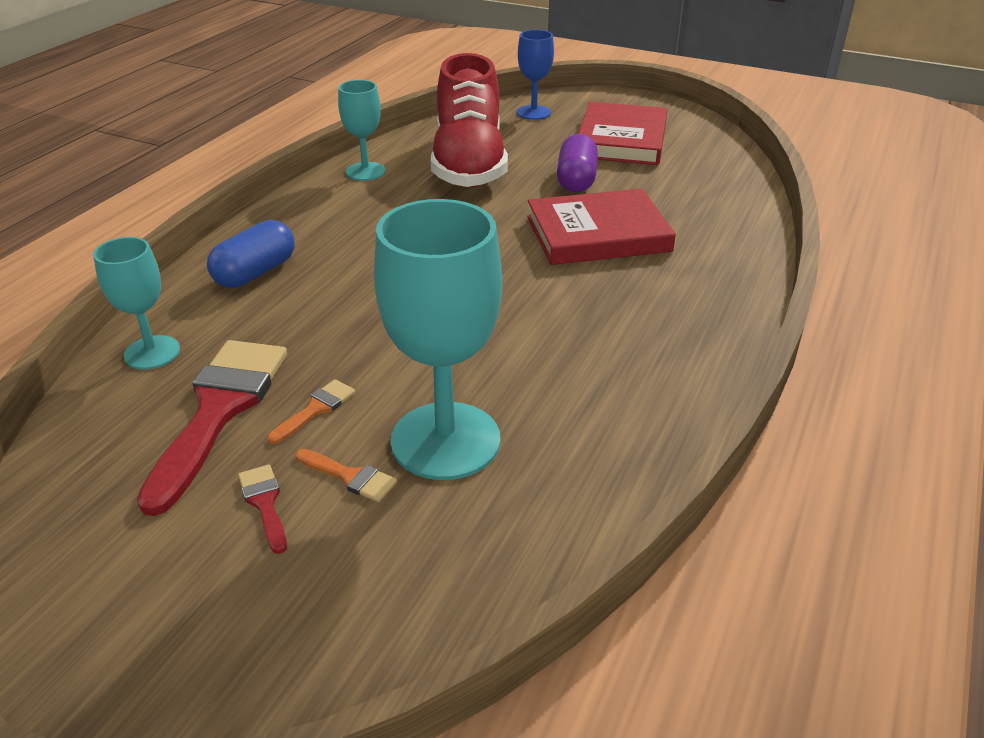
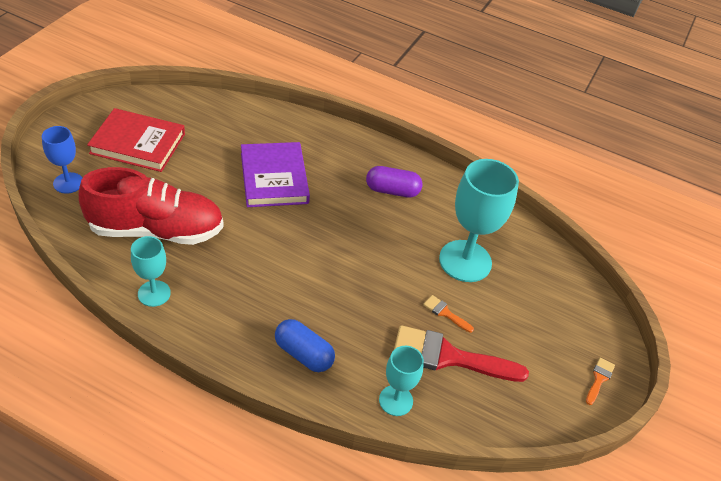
camera: 95 degrees left, 10 degrees up
(264, 503) = (513, 330): red brush -> none
(350, 476) = (493, 297): orange brush -> orange brush (599, 379)
(576, 180) = (198, 176): purple capsule -> purple capsule (392, 191)
(598, 234) = (274, 178): red book -> purple book

